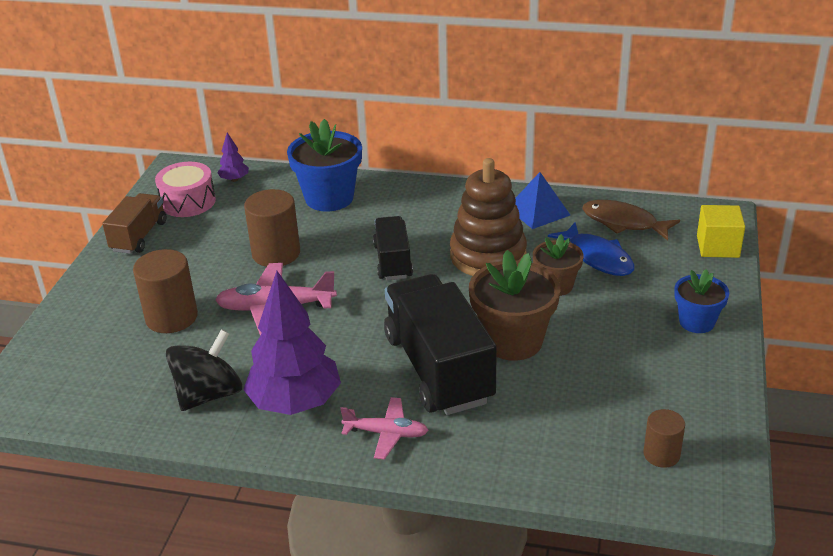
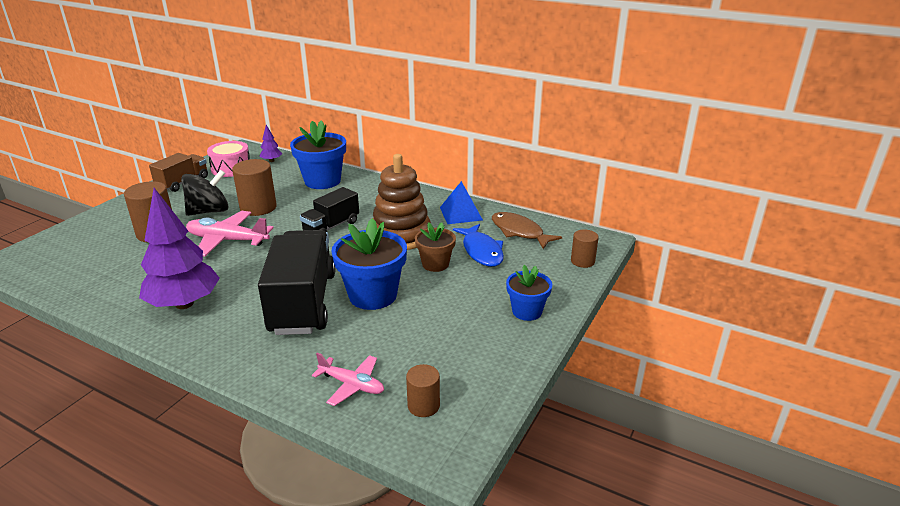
camera: 15 degrees right, 5 degrees down
(209, 394) = (134, 285): black spinning top -> black spinning top (209, 211)
(386, 433) = (227, 339): pink plane -> pink plane (352, 385)
(393, 261) = (331, 226): black truck -> black truck turned 150 degrees counterclockwise
(513, 341) = (373, 295): brown flower pot -> blue flower pot
(717, 246) = (582, 261): yellow cube -> brown cylinder

